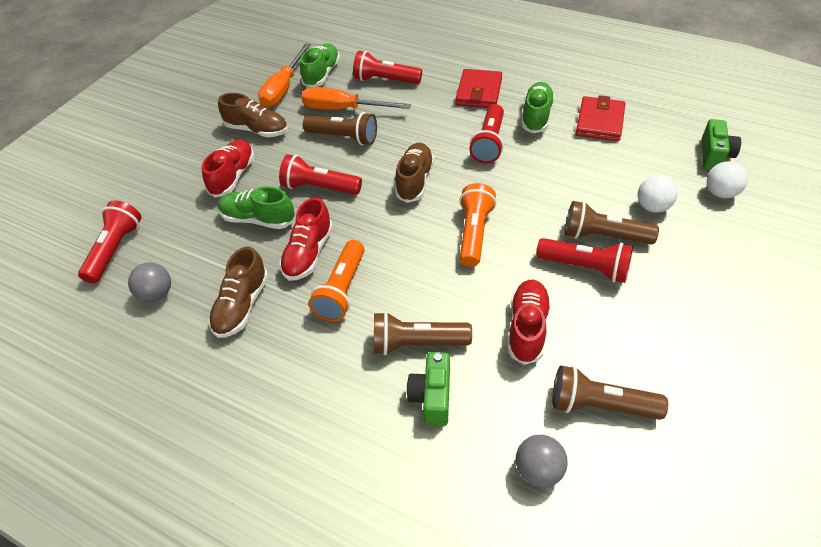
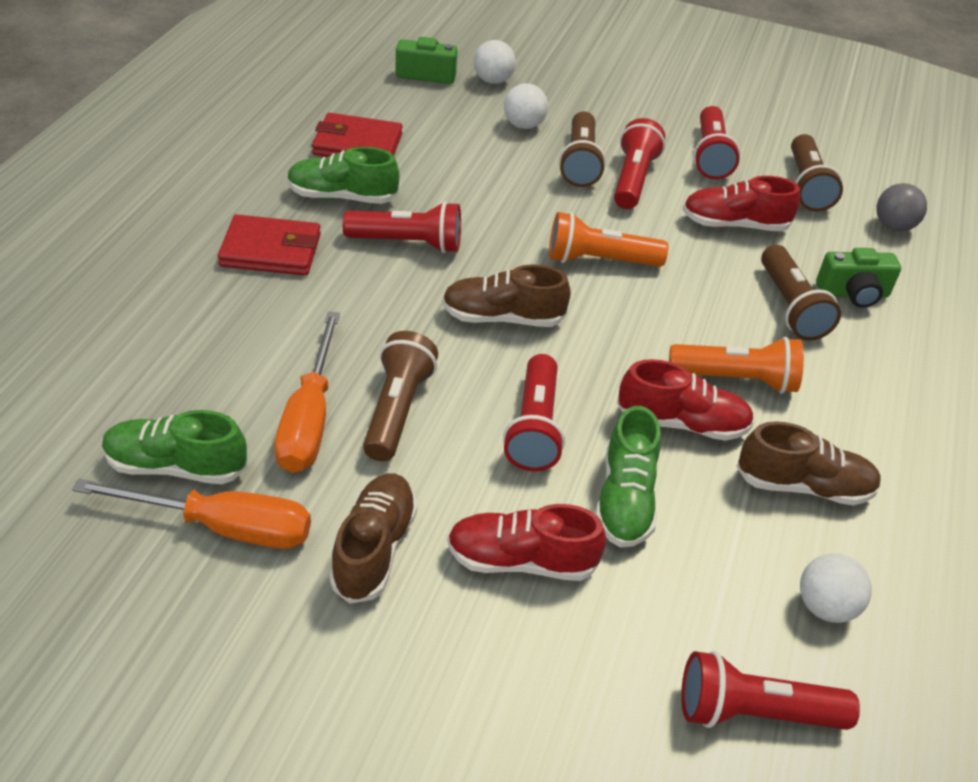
camera: 105 degrees left, 5 degrees down
(156, 294) = (825, 606): grey ball -> white ball
(385, 80) = (217, 366): red flashlight -> red flashlight (710, 156)

